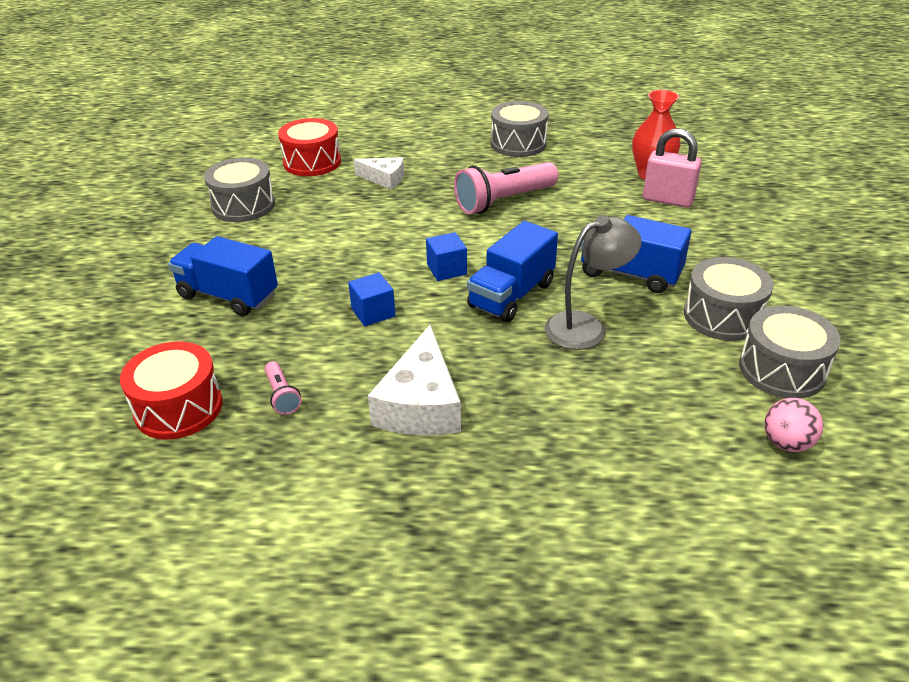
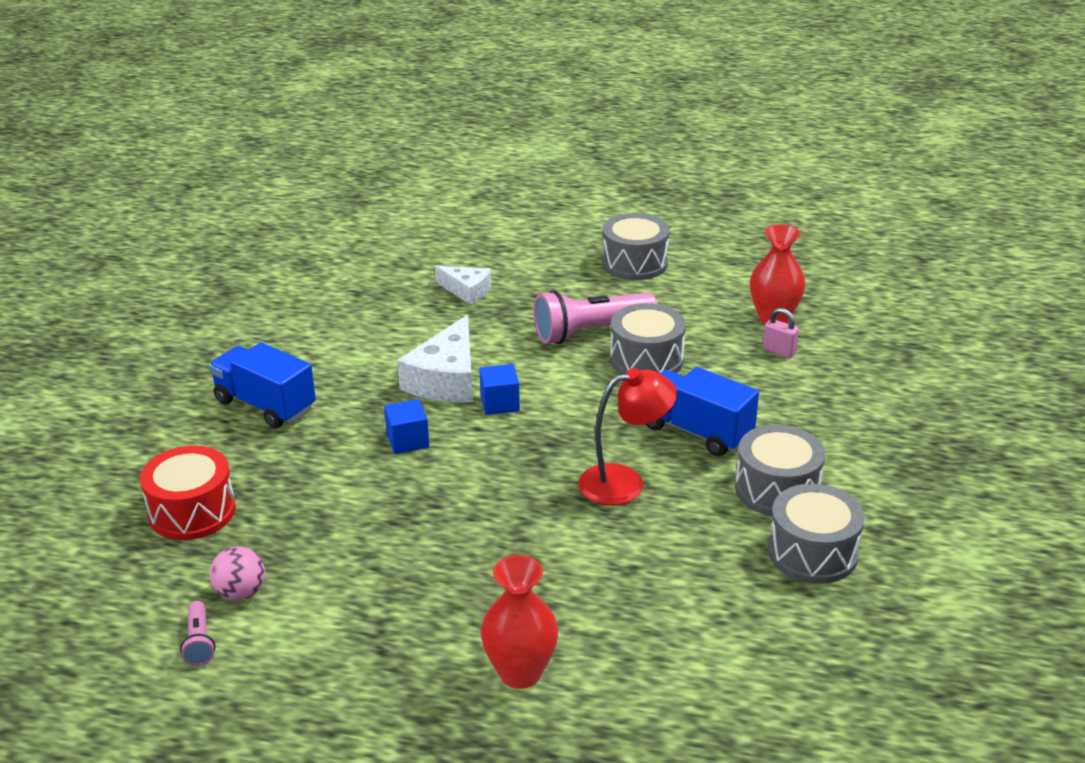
camera: 10 degrees right, 5 degrees down
(243, 205) = (305, 306): grey drum -> grey drum (646, 359)
(282, 396) = (293, 513): pink flashlight -> pink flashlight (199, 642)
(312, 162) = (393, 262): red drum -> none
(421, 404) = (426, 538): white cheese -> white cheese (446, 379)
(511, 295) = (559, 439): blue truck -> none
(563, 532) = (520, 673): none -> red vase
(586, 326) = (624, 482): grey lamp -> red lamp
(667, 200) = (779, 351): pink padlock -> pink padlock, size x0.57
(786, 443) = (779, 624): pink ball -> pink ball (240, 593)

